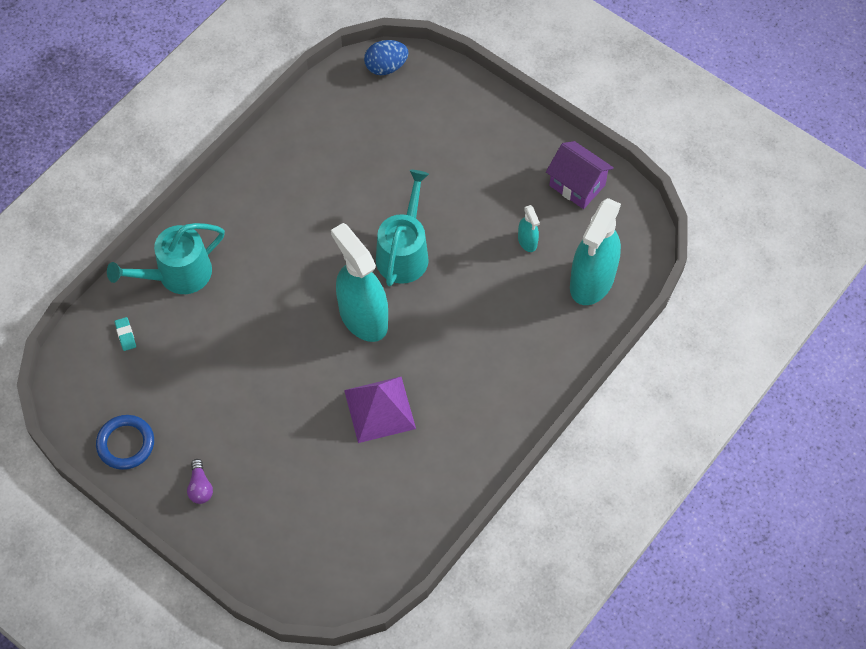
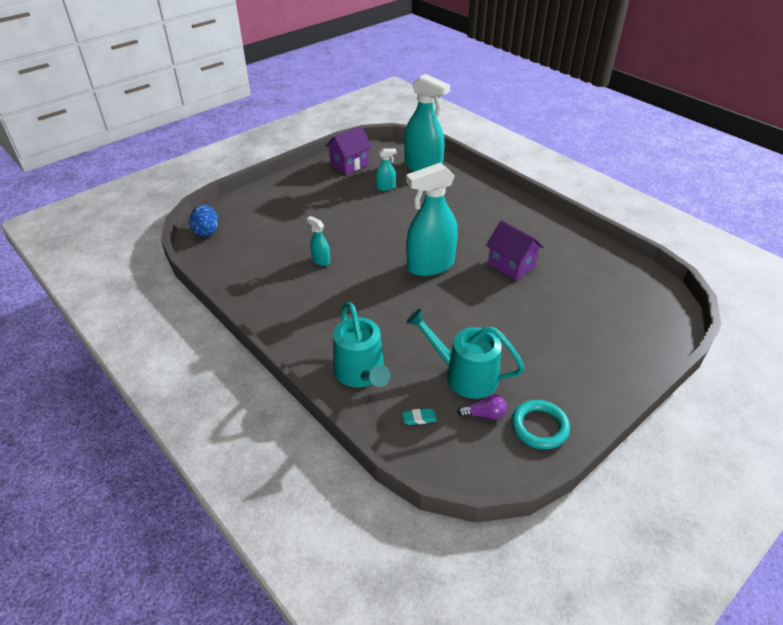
camera: 80 degrees left, 20 degrees down
(126, 444) = (539, 427): blue ring -> turquoise ring
(200, 487) = (582, 375): purple light bulb -> purple light bulb (484, 414)
(352, 199) = (321, 260): none -> turquoise spray bottle
(380, 409) = (511, 265): purple pyramid -> purple house
(404, 253) = (378, 240): turquoise watering can -> turquoise watering can (465, 375)

